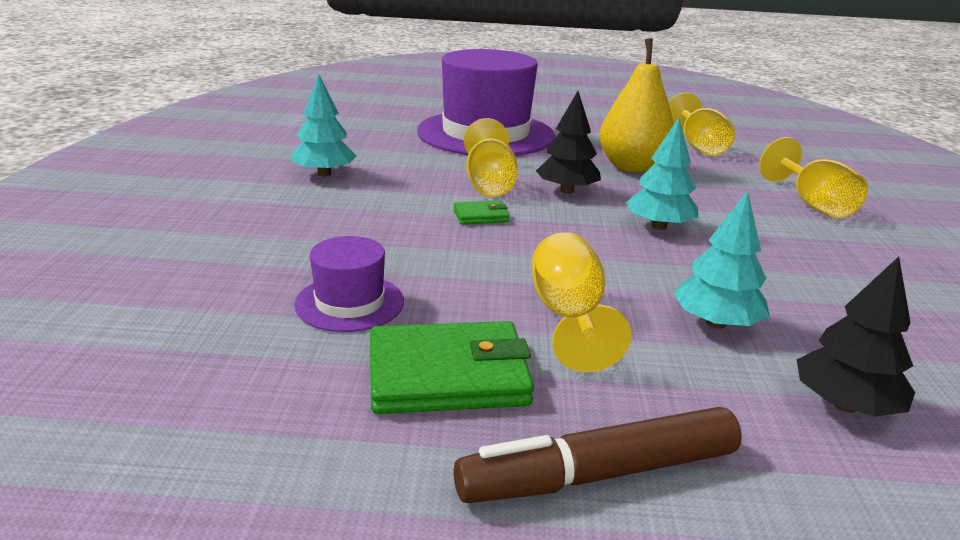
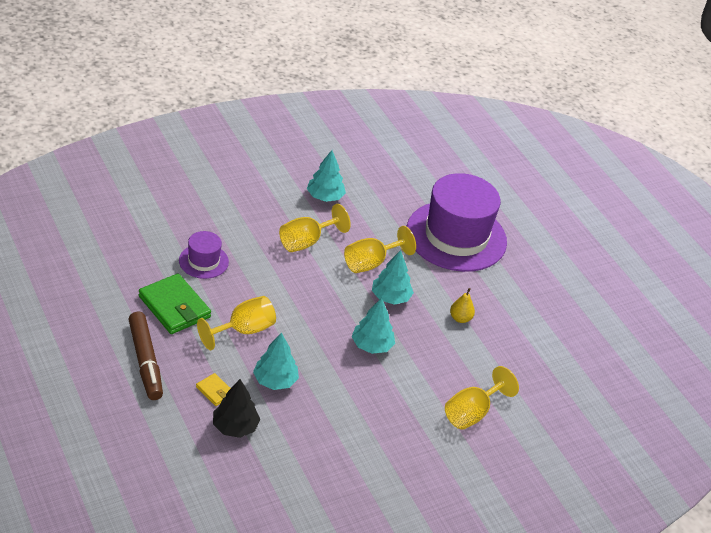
camera: 55 degrees right, 15 degrees up
(480, 216) = (323, 273): green wallet -> none
(567, 190) = (390, 297): black tree -> turquoise tree
(600, 474) = (145, 361): brown marker -> brown marker turned 150 degrees counterclockwise
(632, 167) = (460, 318): yellow pear -> yellow pear, size x0.47
(698, 146) = (539, 345): yellow goblet -> yellow goblet (306, 242)
(731, 399) = (215, 391): none -> yellow wallet

